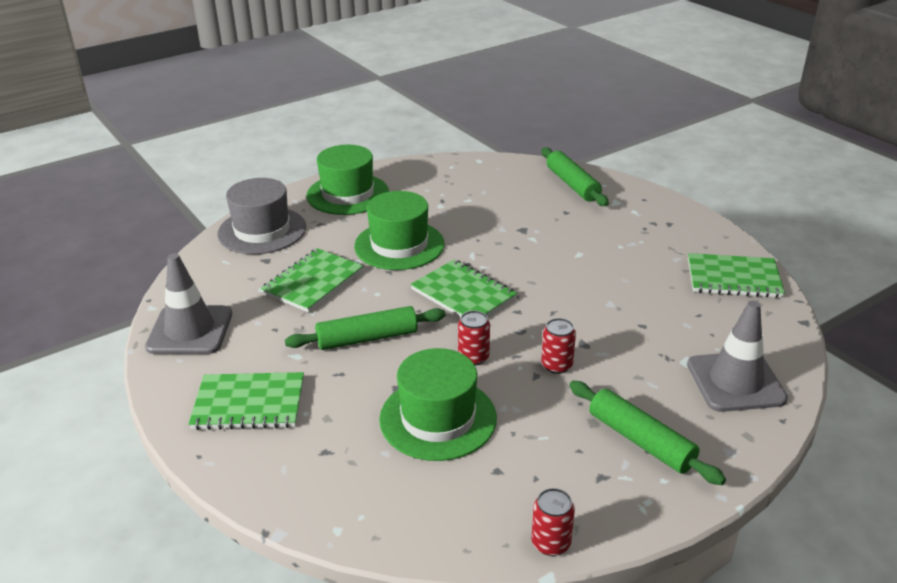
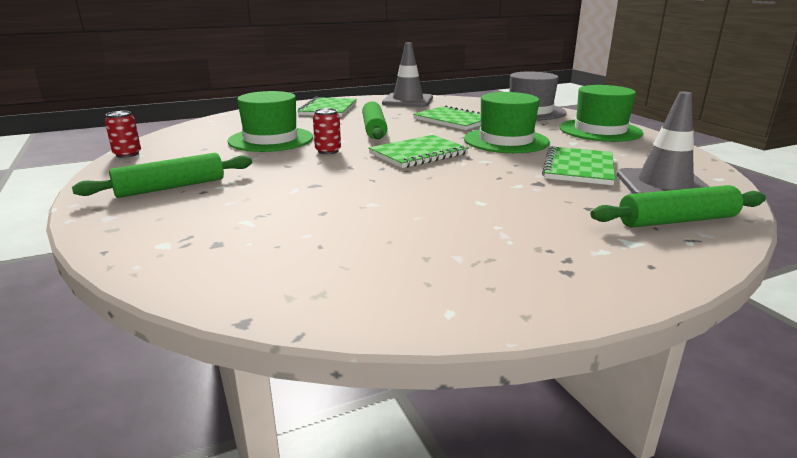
camera: 100 degrees right, 10 degrees down
(556, 365) = (293, 172): red can -> none
(733, 278) = (390, 290): green notebook -> green notebook (578, 168)
(735, 382) = (186, 240): grey traffic cone -> grey traffic cone (664, 186)

